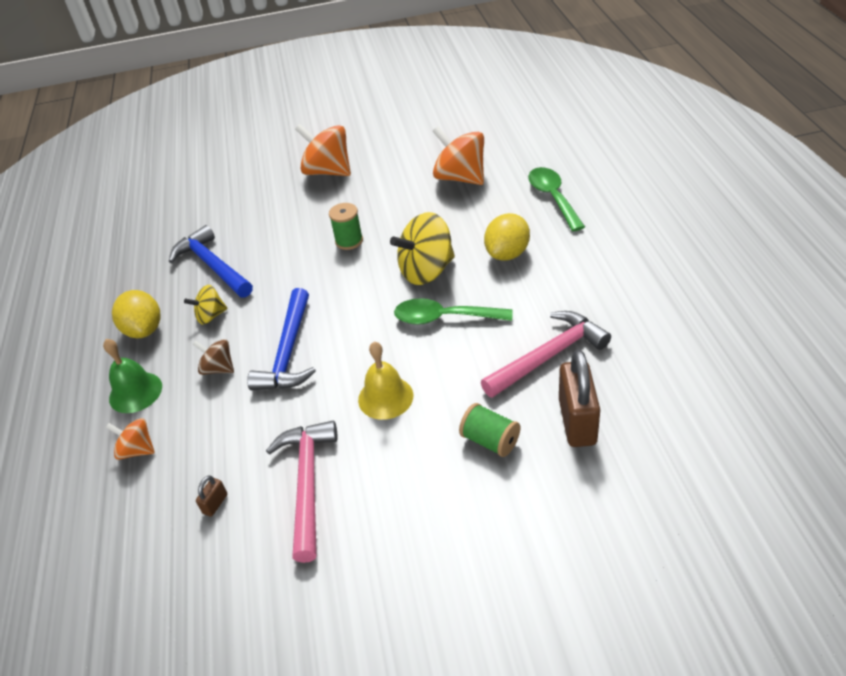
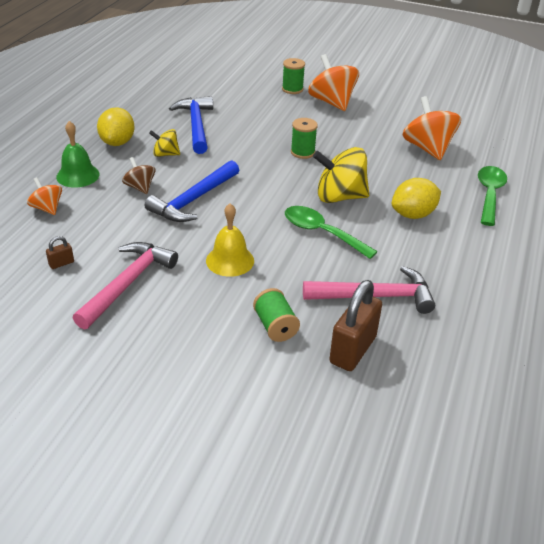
camera: 25 degrees right, 5 degrees down
(276, 175) = (292, 89): none -> green spool

